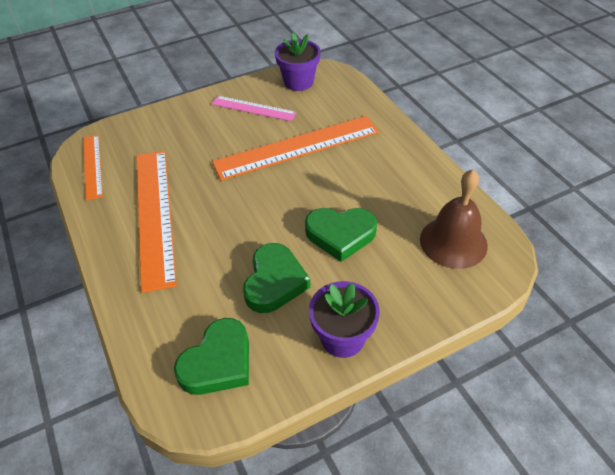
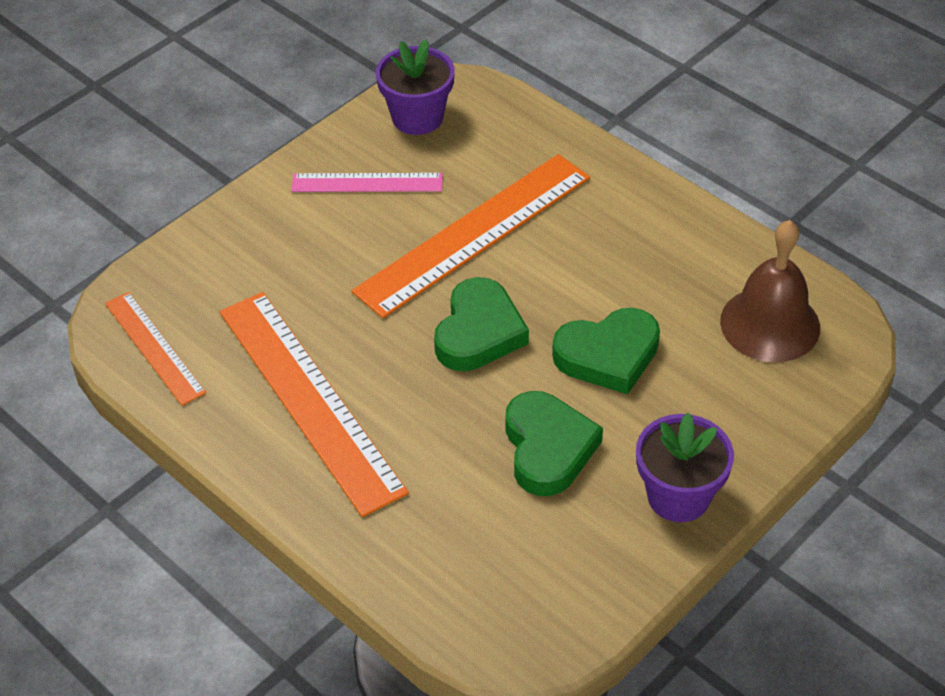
camera: 20 degrees left, 0 degrees up
(218, 362) = (527, 576): green heart -> green heart (479, 332)

